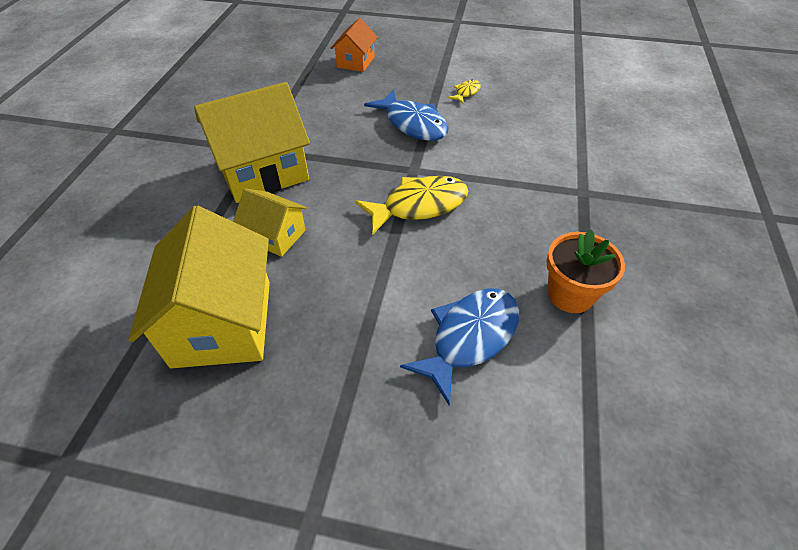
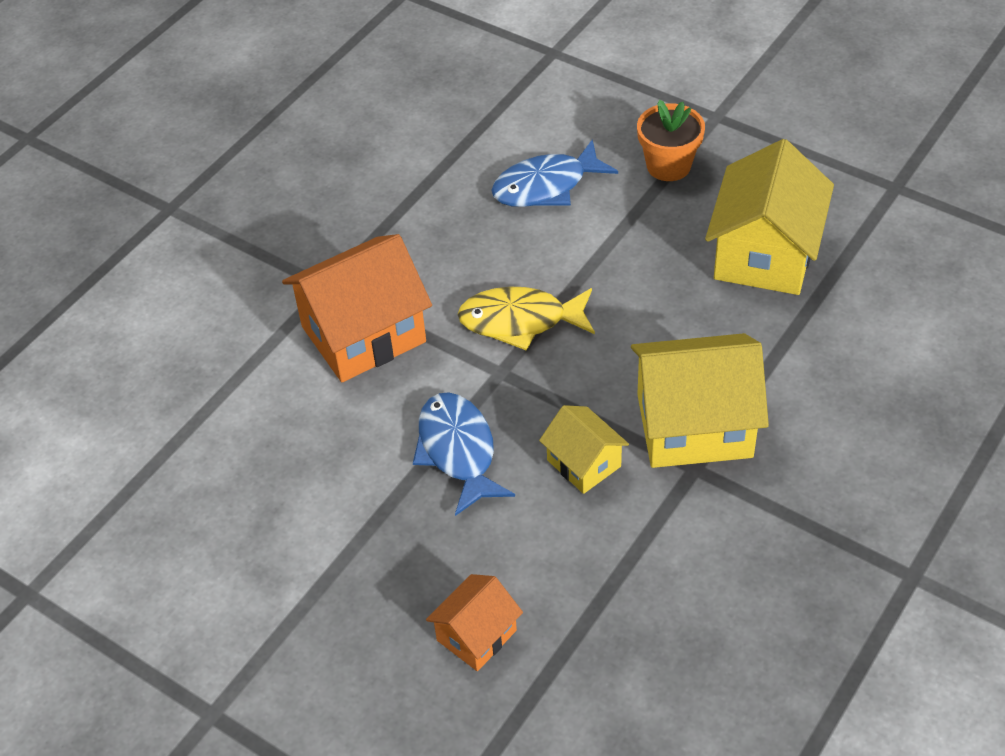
camera: 155 degrees left, 0 degrees up
(276, 235) = (696, 329): yellow house -> yellow house (584, 463)
(466, 92) = (340, 492): yellow fish -> none
(525, 168) = (363, 334): none -> orange house
(570, 294) = (433, 194): orange flower pot -> orange flower pot (668, 166)

